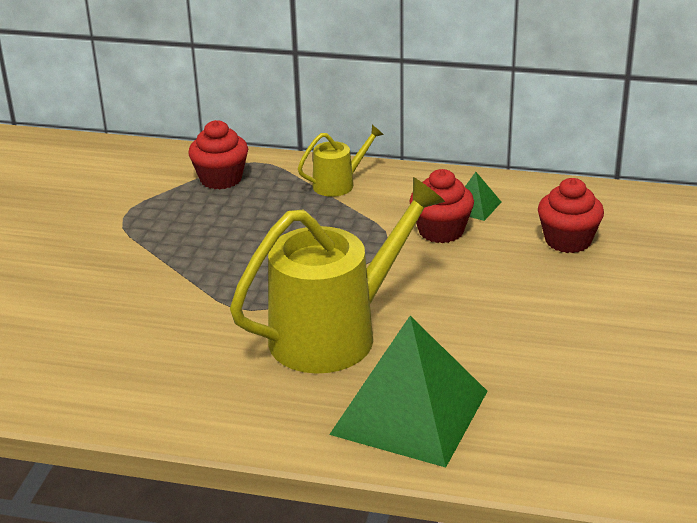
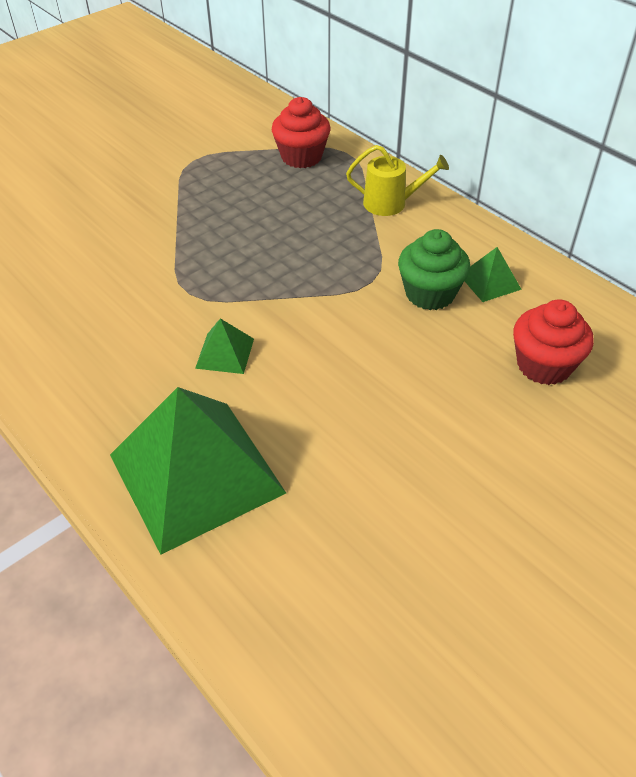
camera: 35 degrees right, 15 degrees up
(334, 334) = (225, 353): yellow watering can -> green pyramid
(441, 231) = (430, 293): red cupcake -> green cupcake

